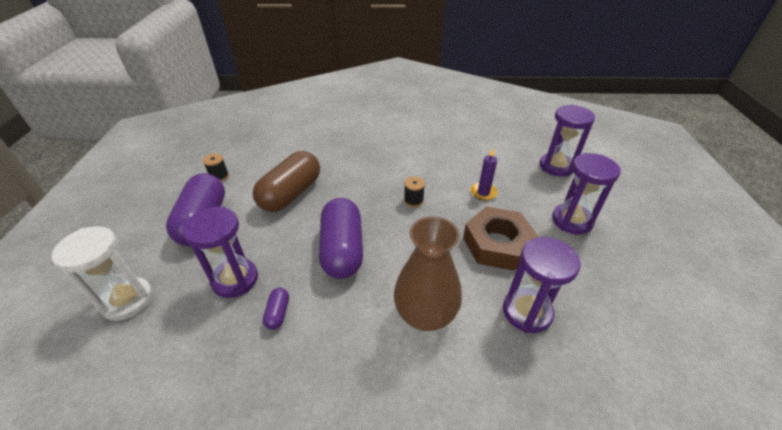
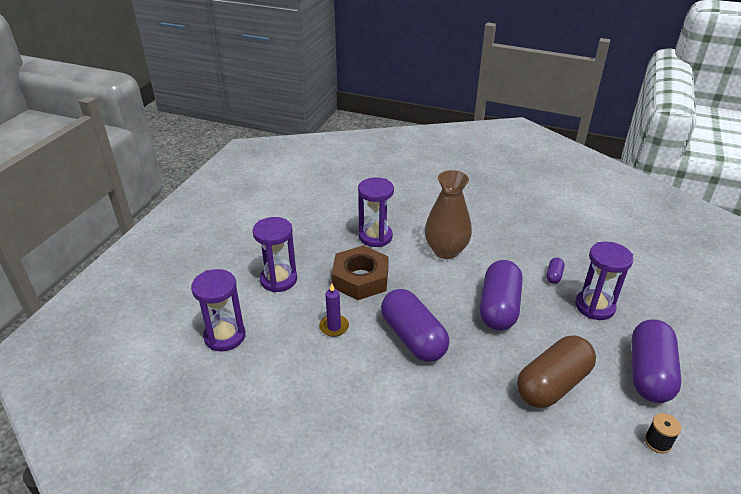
camera: 160 degrees left, 5 degrees down
(128, 300) = (682, 312): white hourglass -> none
(413, 200) = (413, 338): black spool -> purple capsule

